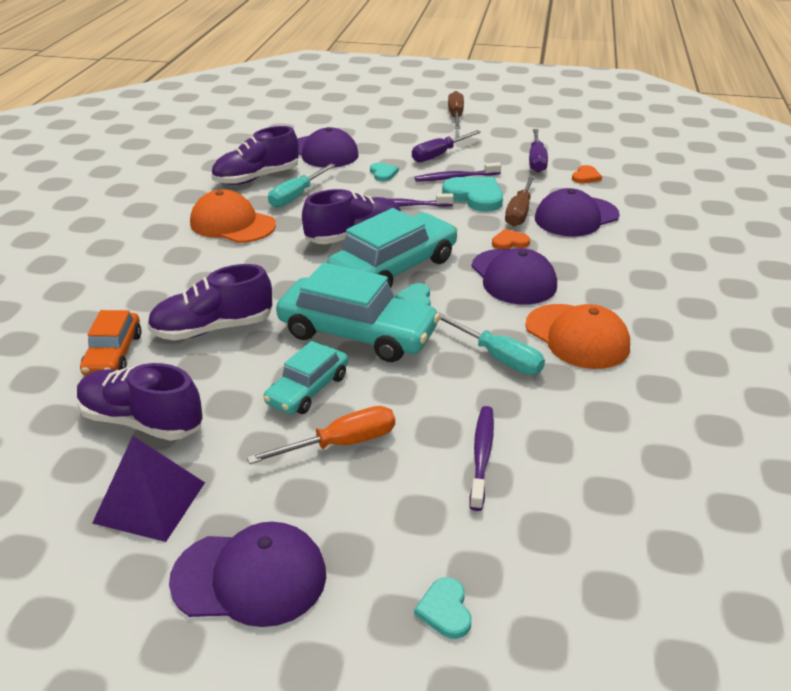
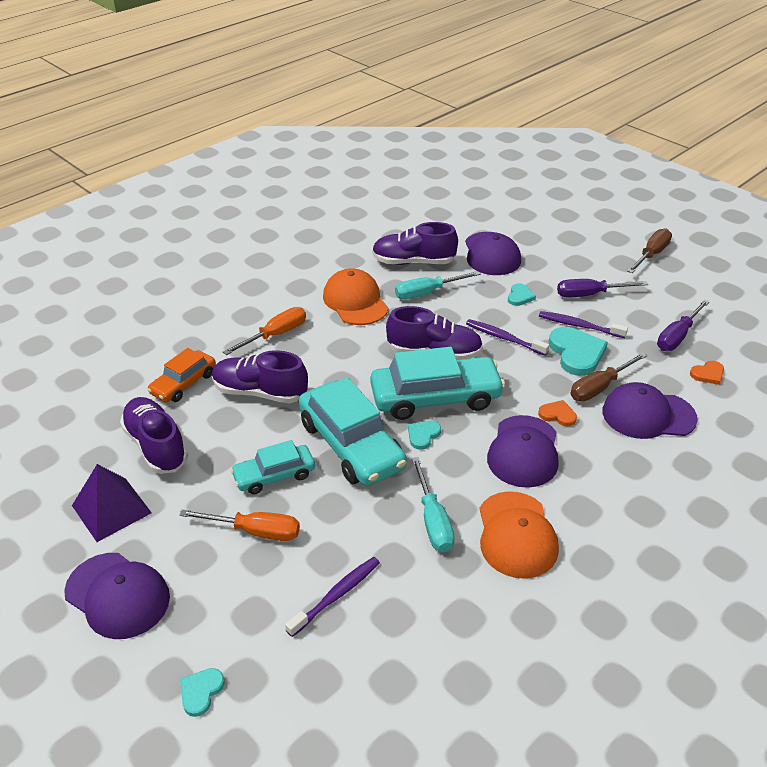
camera: 35 degrees right, 5 degrees up
(176, 277) = (275, 335): none -> orange screwdriver

